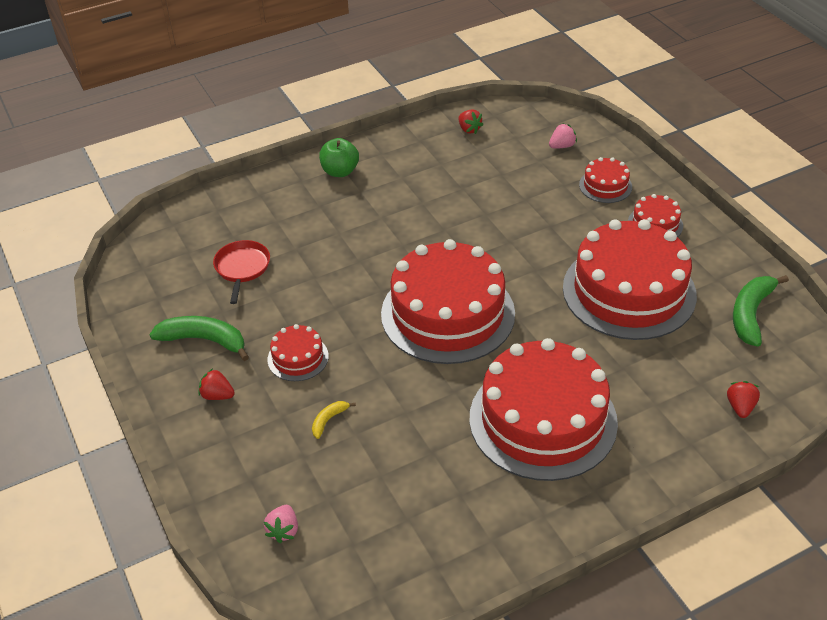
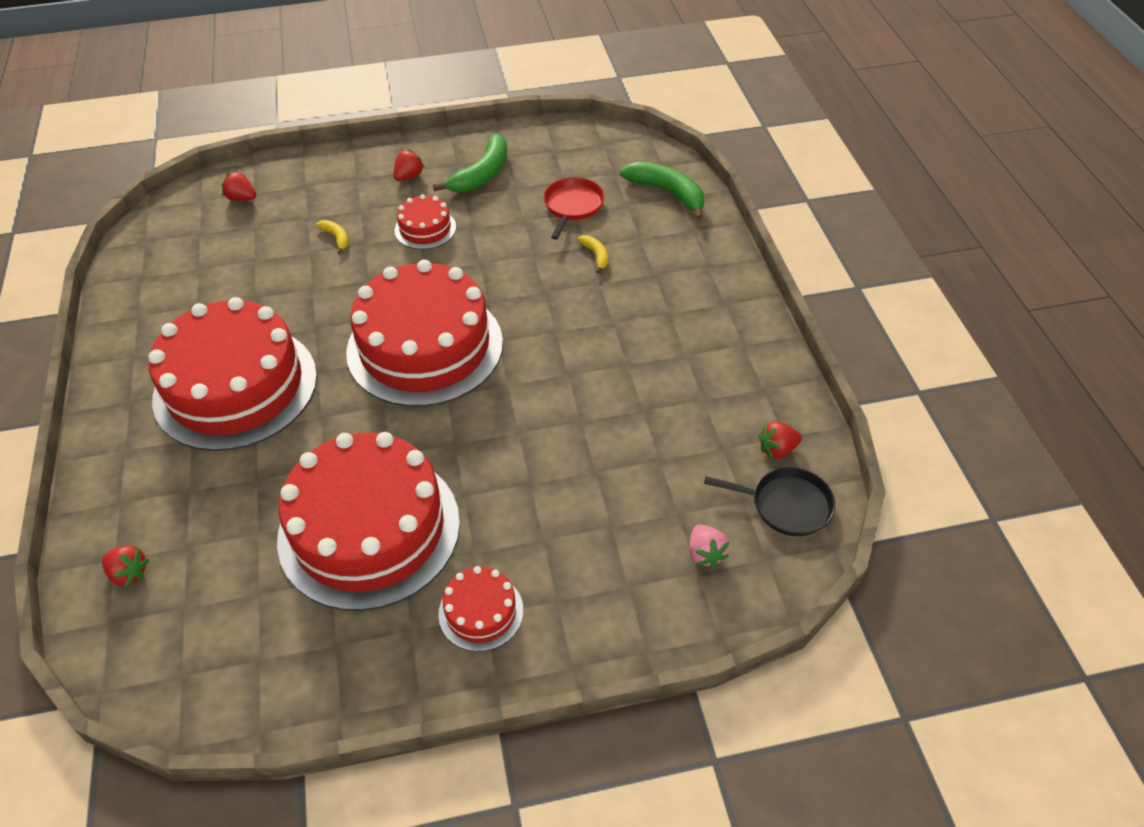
camera: 105 degrees right, 5 degrees up
(242, 268) = (573, 206): red pan -> red pan turned 90 degrees counterclockwise
(283, 530) = (242, 198): pink strawberry -> red strawberry
(305, 241) = (596, 255): none -> yellow banana
(340, 171) = (716, 301): green apple -> none
(510, 121) = (787, 505): none -> black pan
(605, 186) = (590, 579): red cake -> none
(751, 314) = (253, 657): green banana -> green banana (667, 193)

